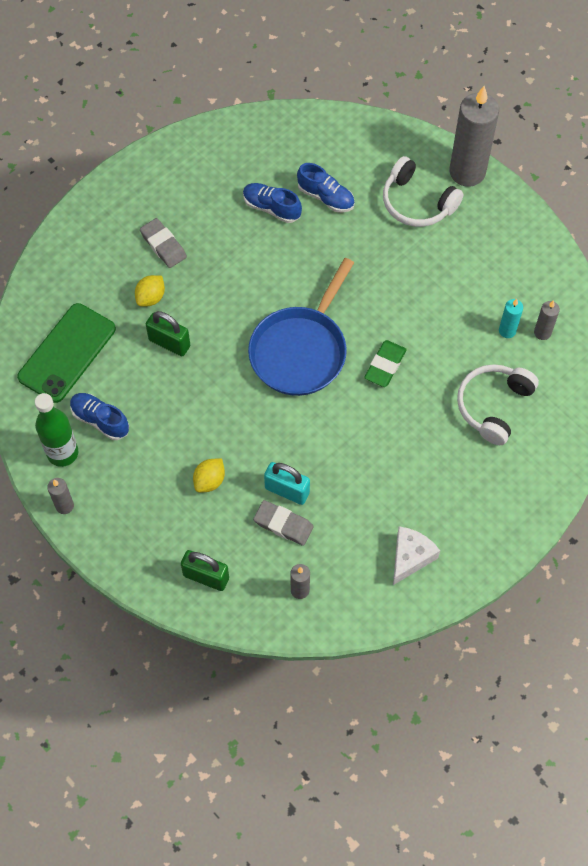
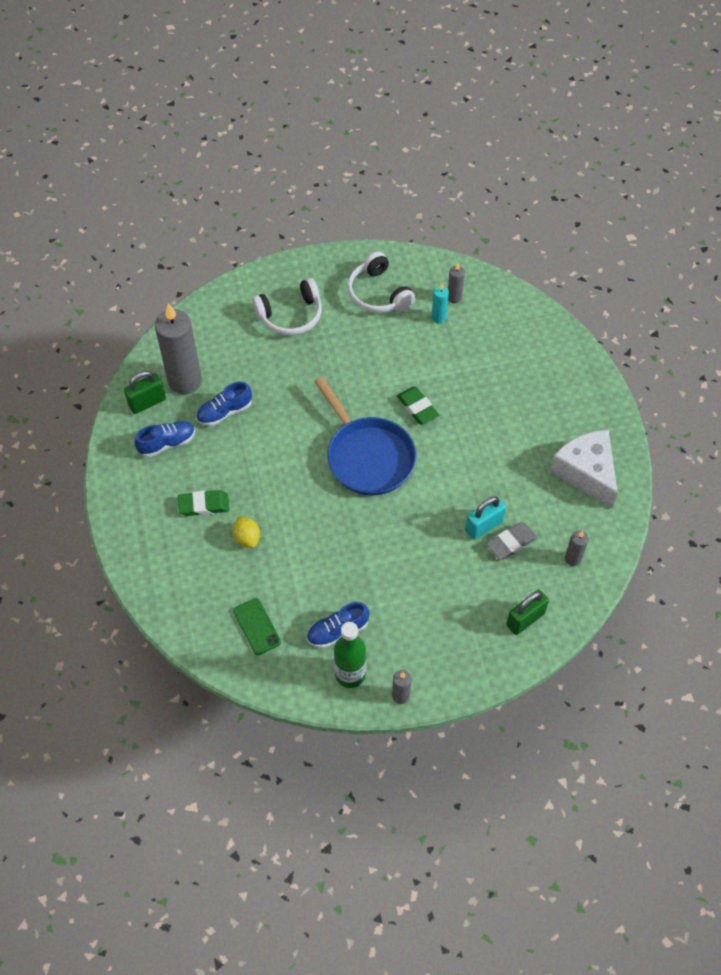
camera: 60 degrees left, 5 degrees down
(67, 353) = (256, 626): green phone -> green phone, size x0.56
(163, 245) = (204, 505): grey eraser -> green eraser
(169, 343) = (299, 545): green padlock -> green padlock (147, 402)
(209, 481) = (443, 576): yellow lemon -> none
(326, 197) = (242, 371): blue shoe -> blue shoe (167, 443)
(410, 557) = (586, 472): white cheese -> white cheese, size x1.57
(467, 172) = (287, 271): grey candle -> grey candle (185, 381)
(493, 406) = (495, 358): white headphones -> white headphones (378, 293)

